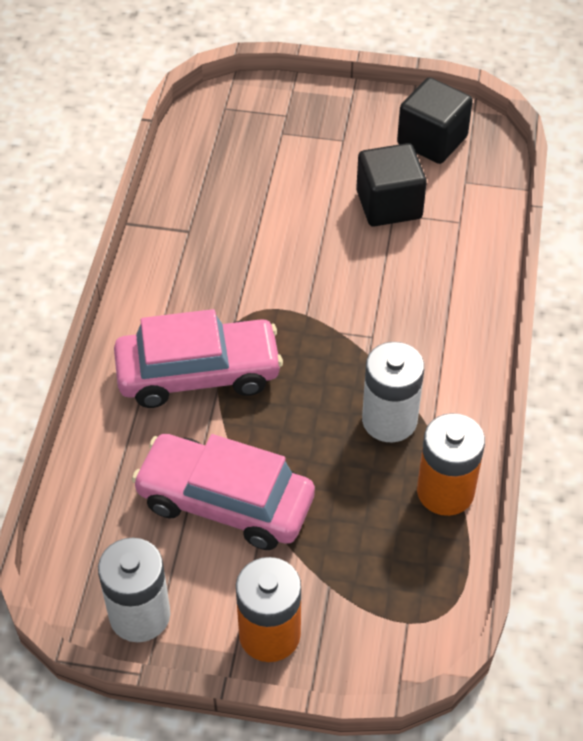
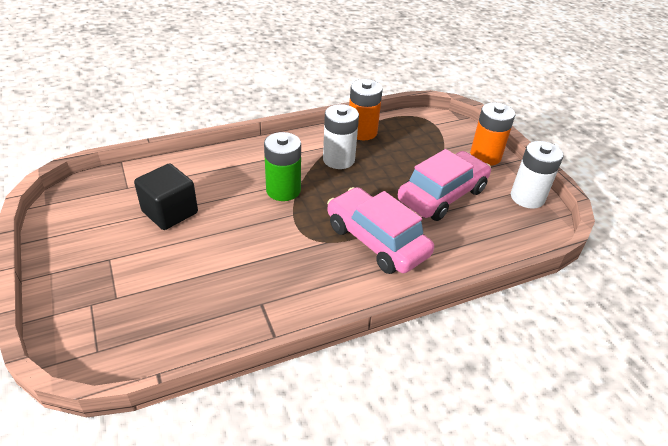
camera: 125 degrees left, 10 degrees down
(225, 502) = (442, 195): pink car -> pink car turned 120 degrees counterclockwise
(360, 325) = (283, 190): none -> green battery
(432, 140) = (89, 213): black cube -> none

